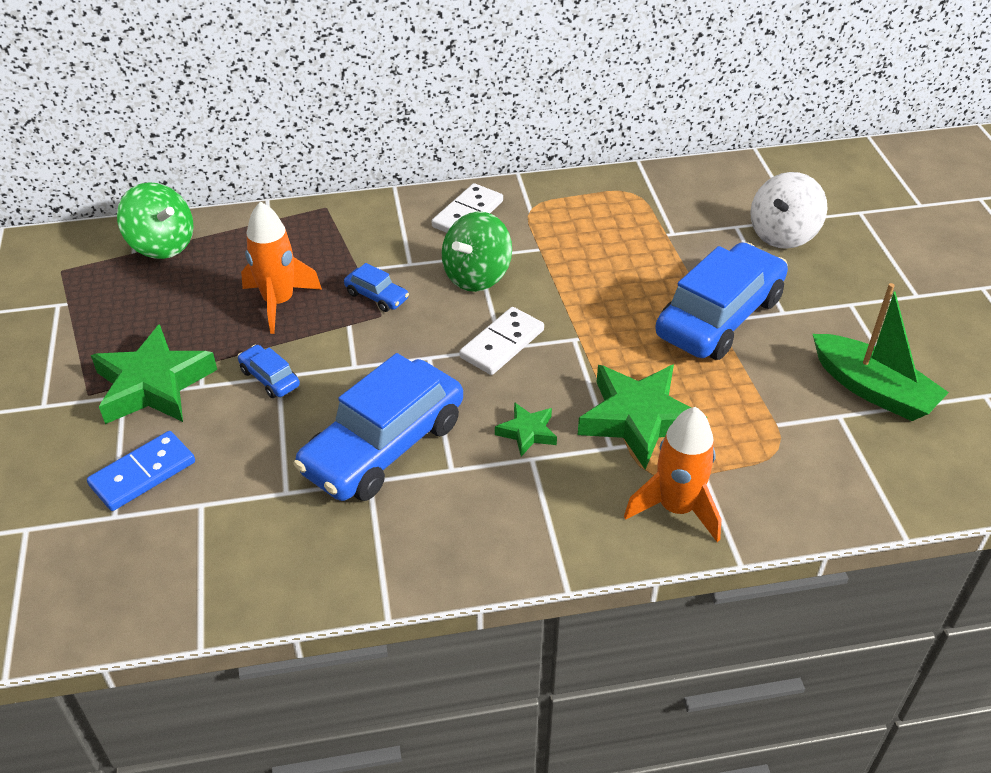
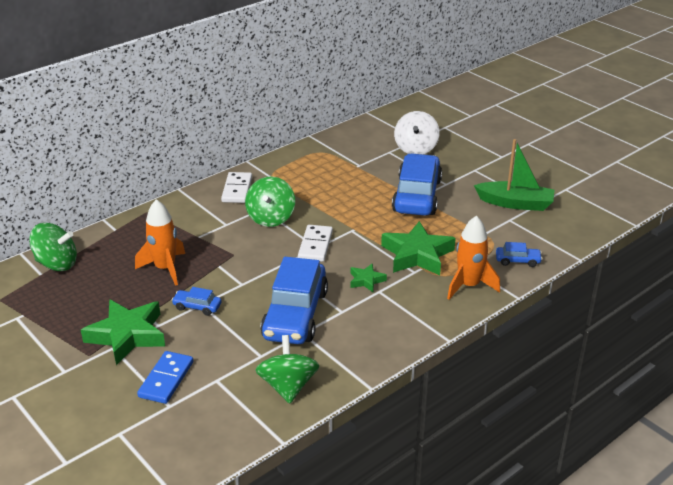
camera: 30 degrees left, 10 degrees down
(280, 559) = (288, 386): none -> green spinning top
(377, 296) = (222, 246): blue car -> blue car (517, 261)

